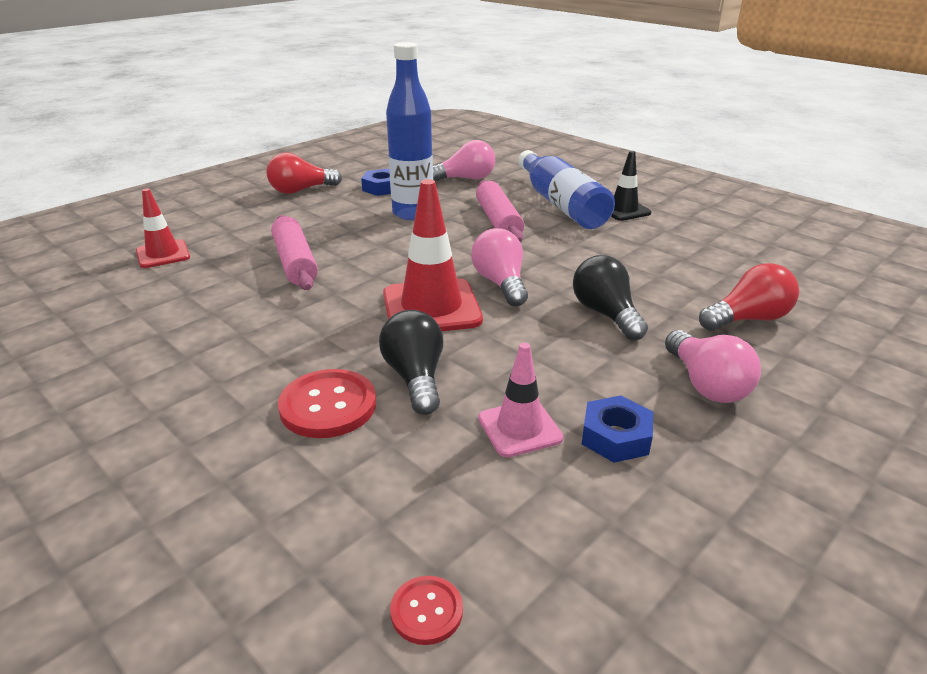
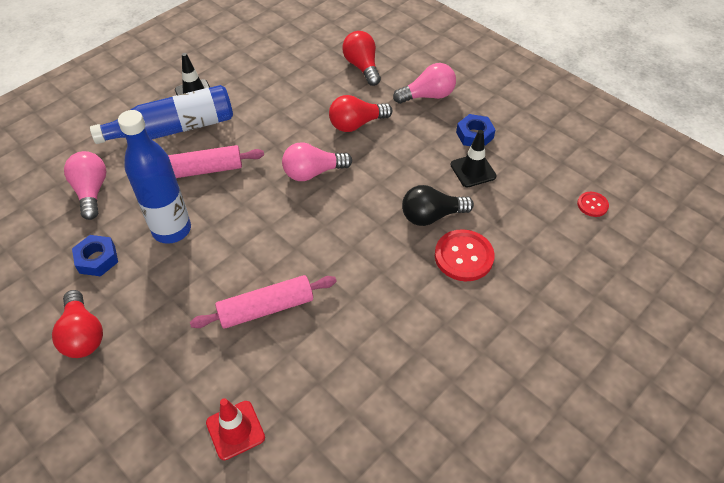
camera: 90 degrees left, 20 degrees up
(431, 307) = (346, 211): red traffic cone -> none
(519, 428) = (473, 170): pink traffic cone -> black traffic cone
(606, 314) = (356, 124): black light bulb -> red light bulb

